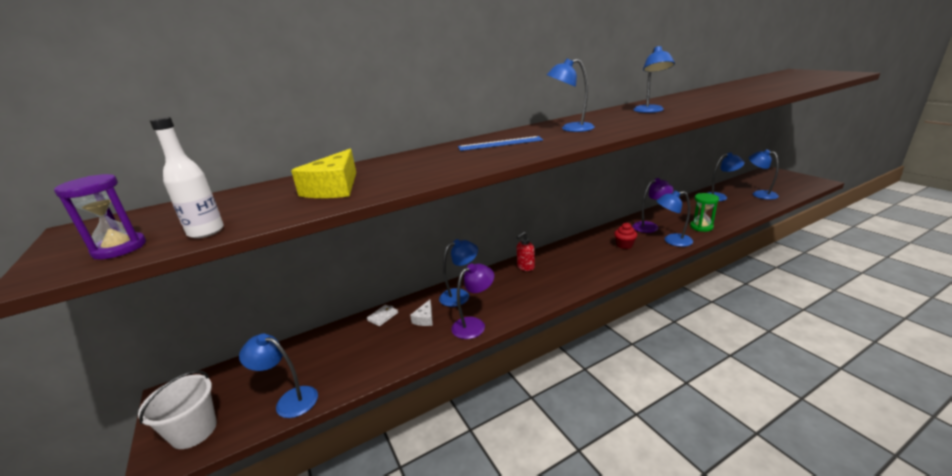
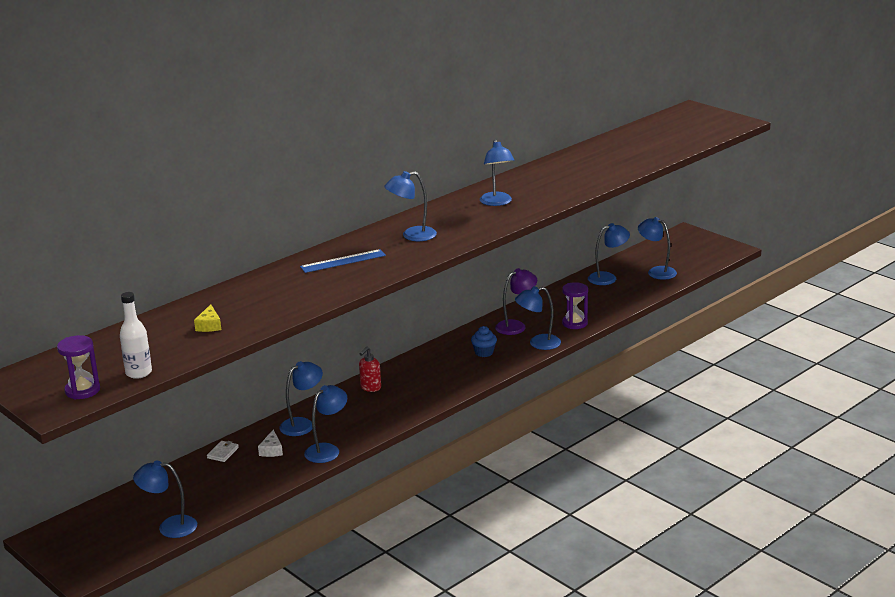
camera: 15 degrees left, 0 degrees up
(194, 431) = (93, 557): white bucket -> none
(334, 188) = (209, 325): yellow cheese -> yellow cheese, size x0.53
(474, 325) = (327, 450): purple lamp -> blue lamp
(624, 245) = (484, 352): red cupcake -> blue cupcake
(701, 227) = (575, 323): green hourglass -> purple hourglass

